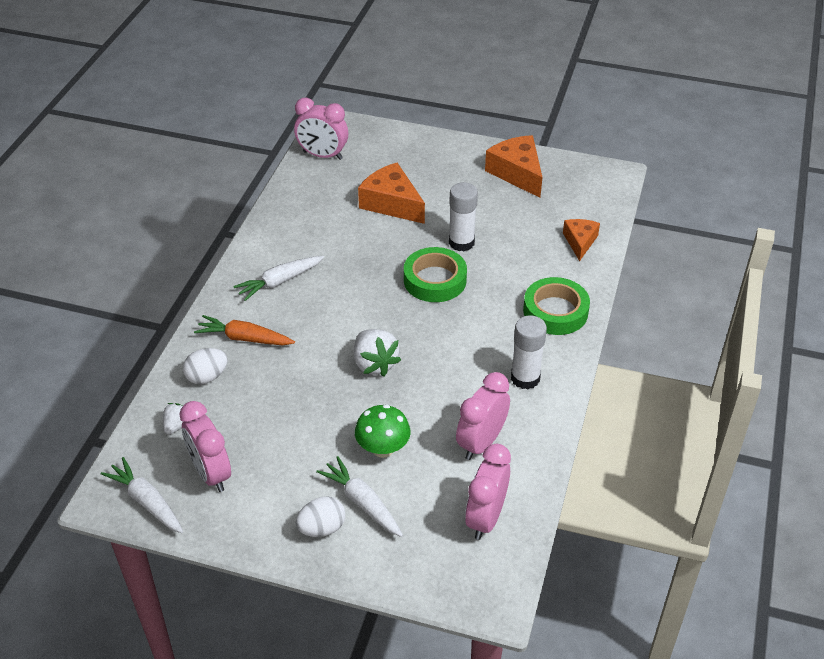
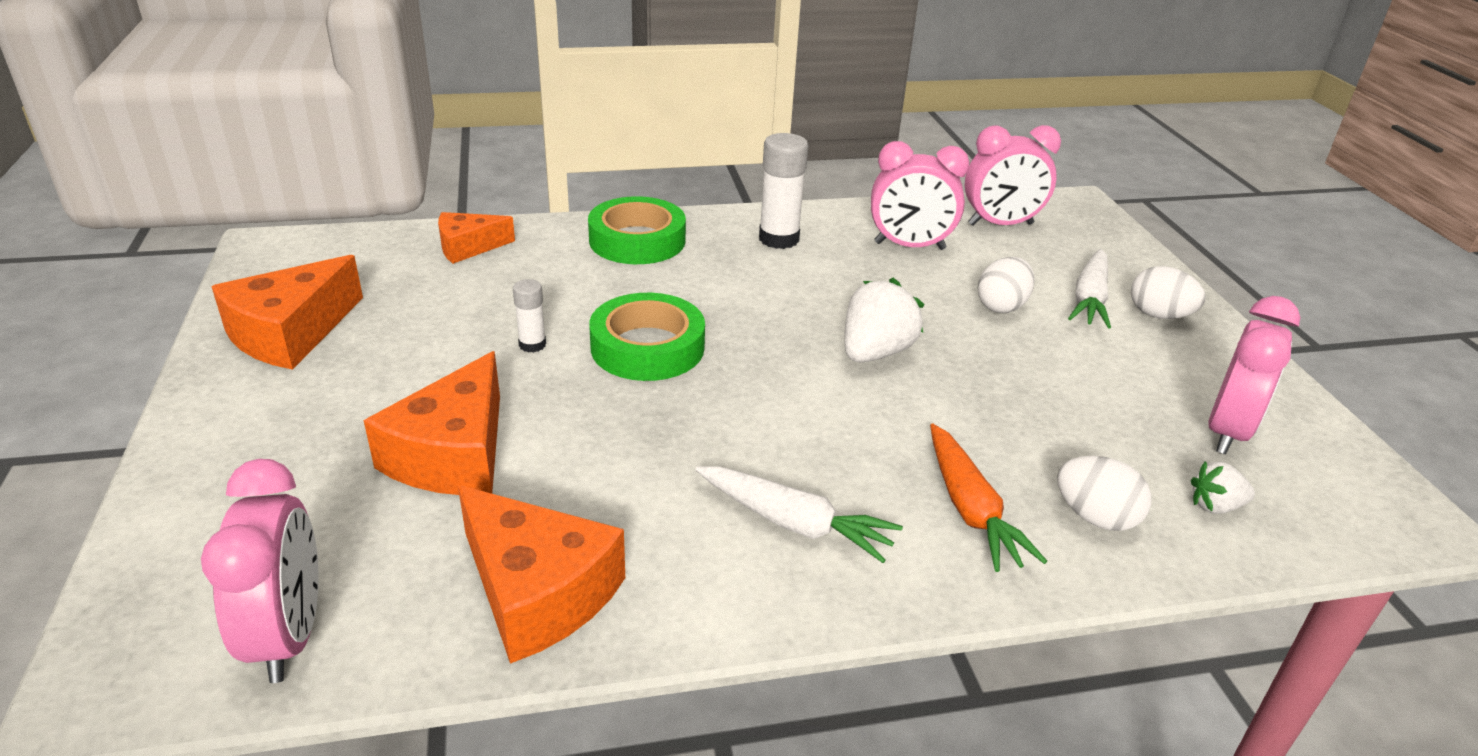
camera: 120 degrees left, 10 degrees down
(146, 502) = (1351, 473): white carrot -> none
(299, 208) = (537, 592): none -> orange cheese
(383, 448) = (1001, 306): green mushroom -> white egg
(461, 242) = (532, 345): white glue stick -> white glue stick, size x0.55

